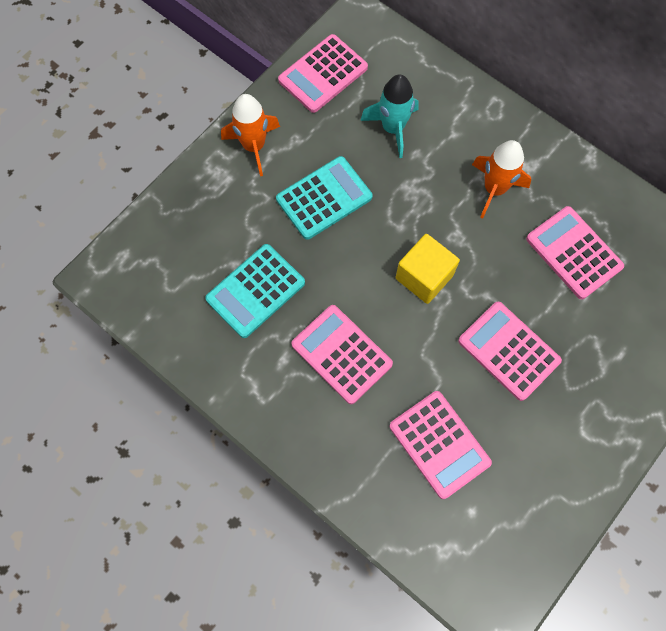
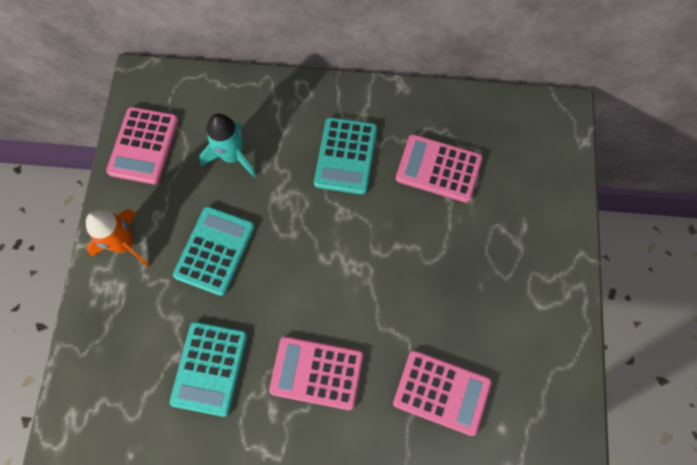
camera: 35 degrees left, 0 degrees up
(424, 277) = (339, 263): yellow cube -> none
(494, 189) = (345, 156): orange rocket -> turquoise calculator
(508, 351) = (443, 279): pink calculator -> none

